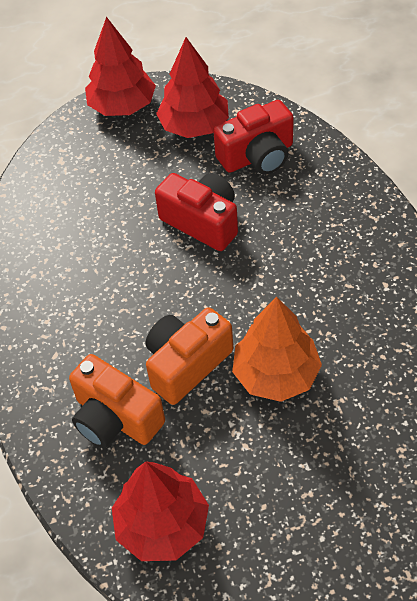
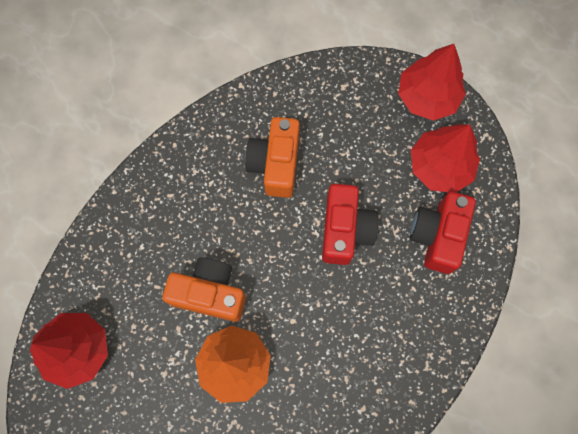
camera: 55 degrees right, 20 degrees up
(115, 418) = (141, 269): orange camera -> orange camera (275, 164)
(257, 156) = (437, 236): red camera -> red camera turned 75 degrees clockwise

